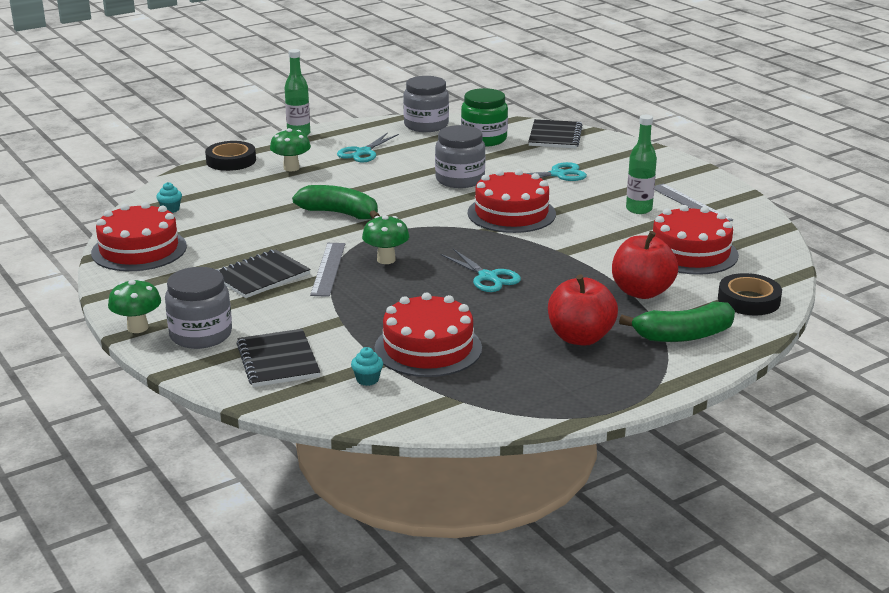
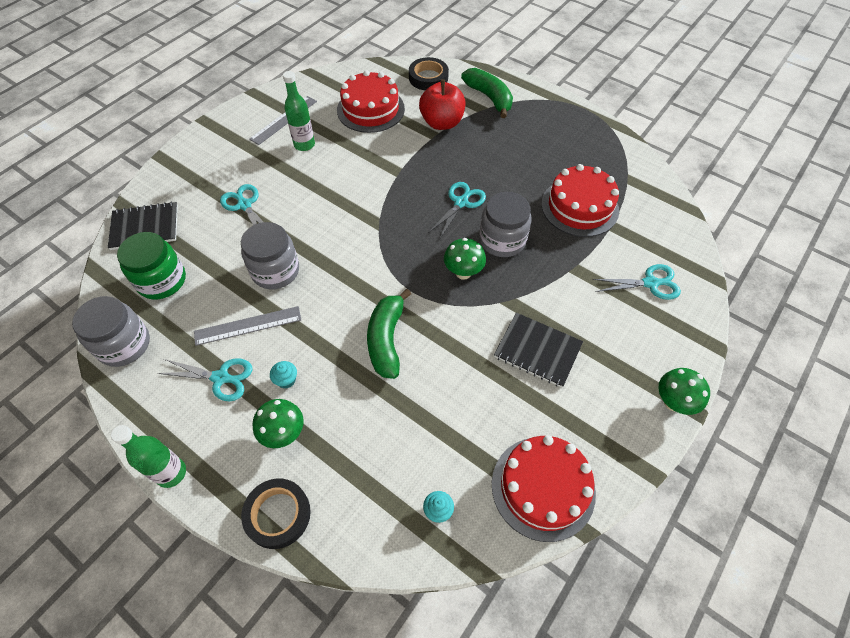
camera: 110 degrees left, 30 degrees up
(201, 335) = (652, 349): grey jar -> grey jar (502, 240)
(278, 360) = (651, 283): black notebook -> turquoise scissors
(328, 269) = (499, 306): grey ruler -> grey ruler (248, 326)
(367, 380) = (638, 225): turquoise cupcake -> turquoise cupcake (286, 380)
(511, 213) = (339, 216): red cake -> none
(580, 337) = (519, 139): red apple -> none

